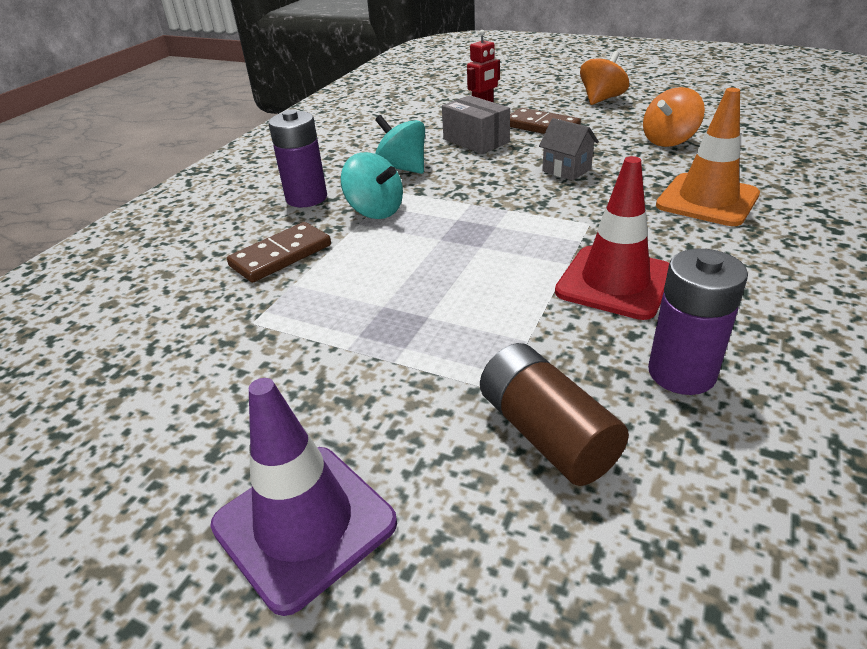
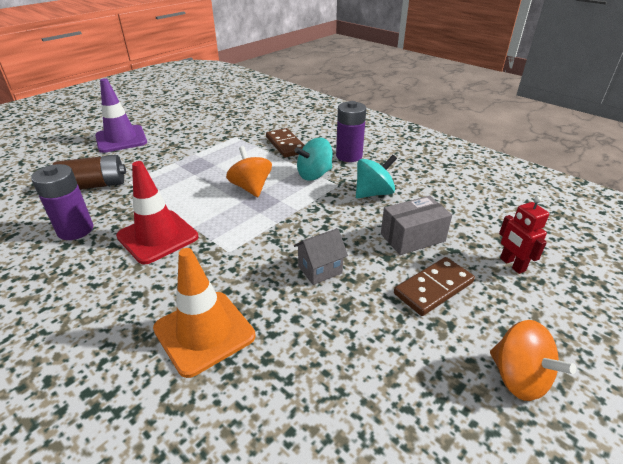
camera: 105 degrees right, 0 degrees up
(669, 141) = (346, 376): orange spinning top -> orange spinning top (251, 188)

